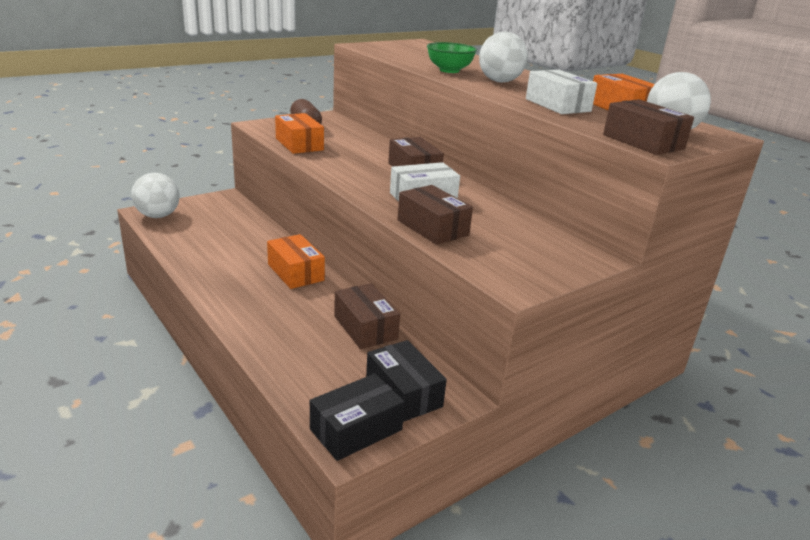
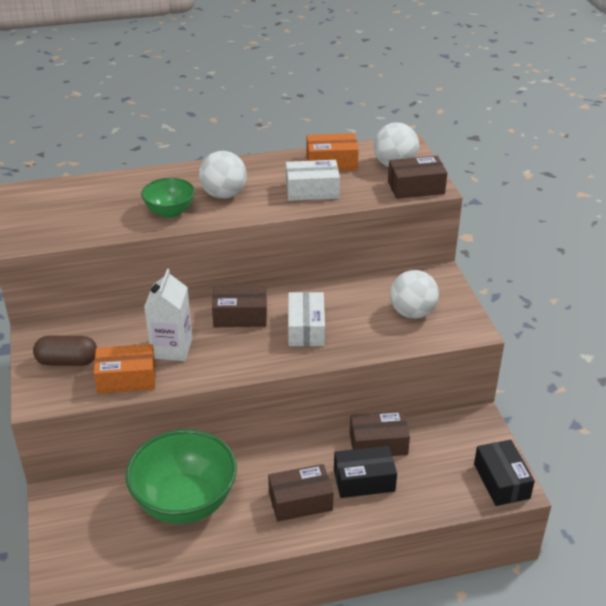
camera: 65 degrees left, 10 degrees up
(158, 216) = (76, 567): white ball -> white ball (412, 313)
(239, 243) = (185, 502): none -> green bowl
(295, 272) = (267, 469): orange box -> none
(347, 153) = (172, 348): none -> white carton
(403, 393) = (468, 445): black box -> black box (364, 480)
(432, 228) = (368, 341): brown box -> brown box (300, 501)

